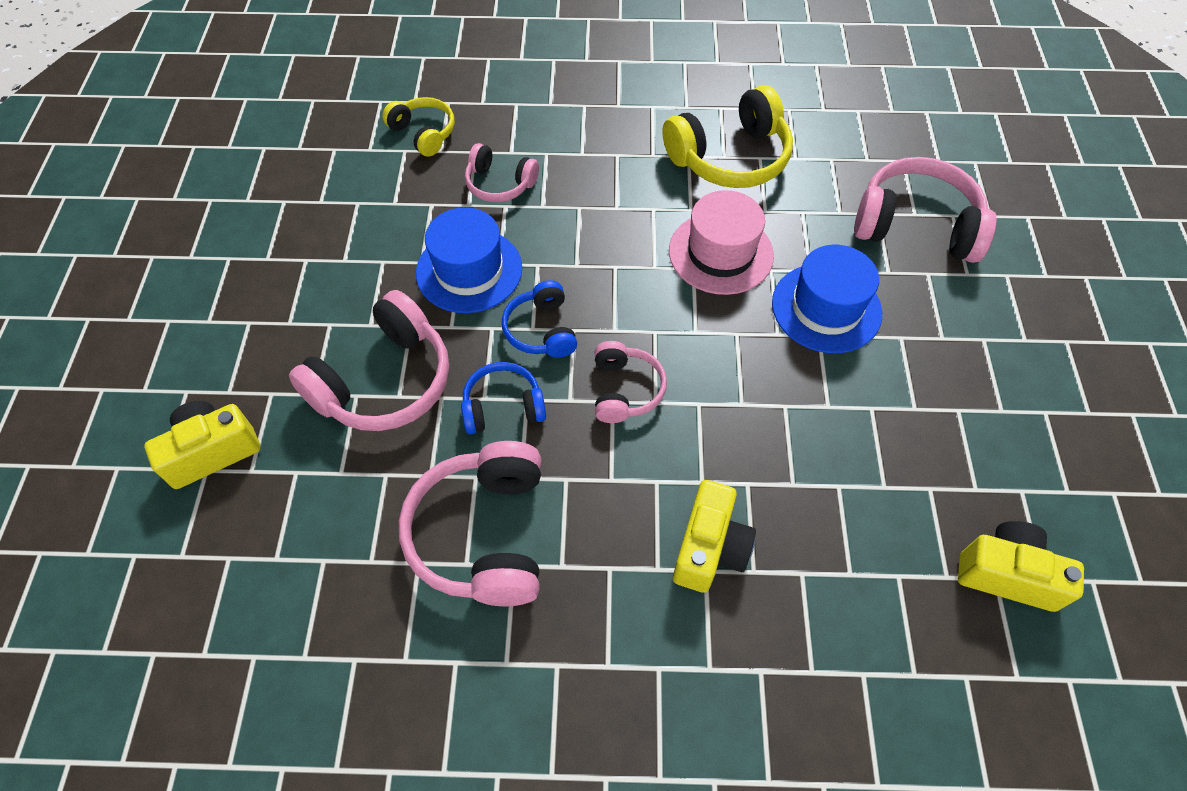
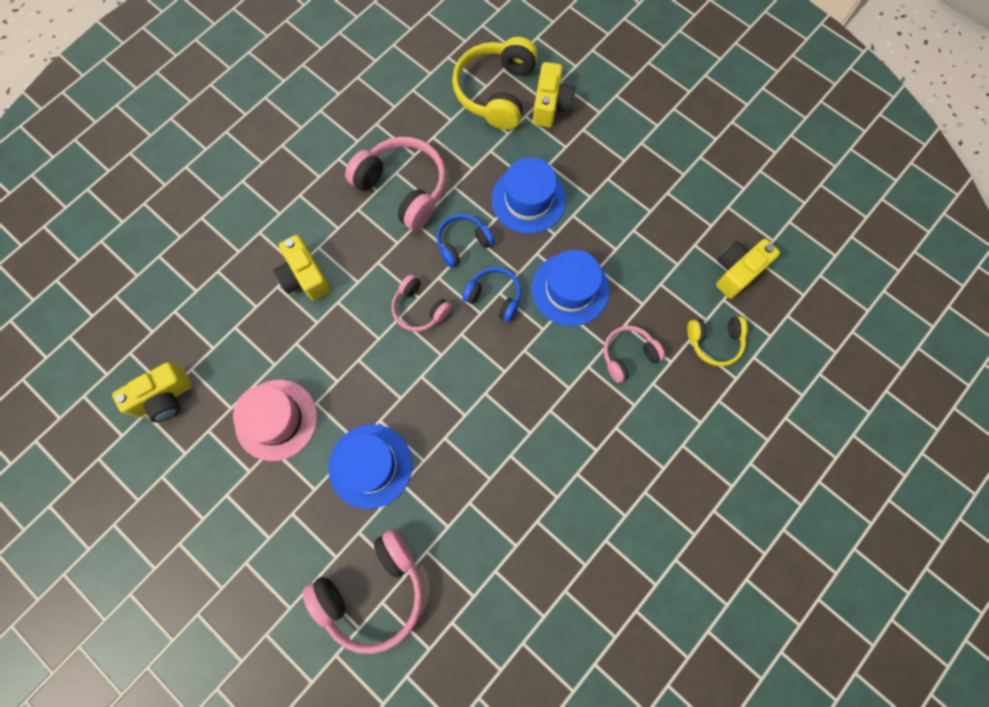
camera: 130 degrees right, 15 degrees up
(327, 155) = (737, 271): none -> yellow camera
(384, 381) = (528, 200): pink headphones -> blue hat
(503, 407) = (463, 243): blue headphones -> blue headphones turned 150 degrees counterclockwise
(720, 253) = (461, 442): pink hat -> pink hat (276, 419)
(729, 157) = (533, 524): yellow headphones -> yellow headphones (496, 92)

